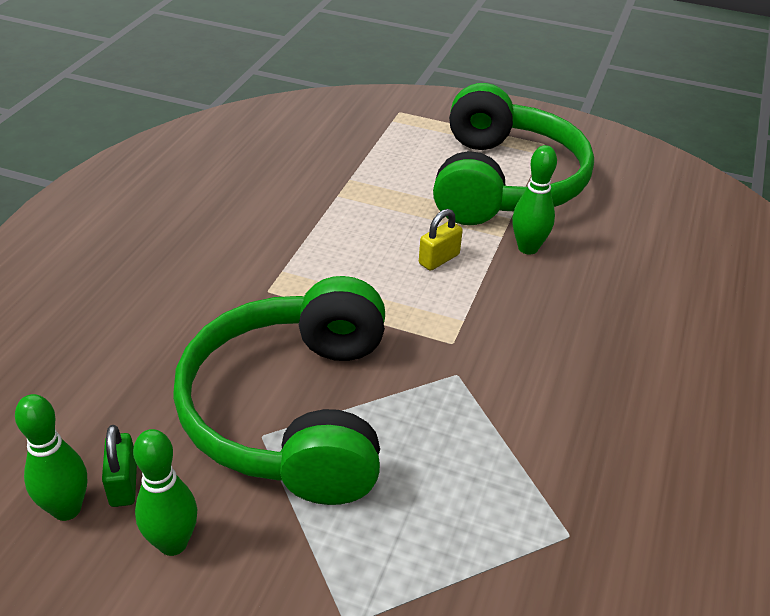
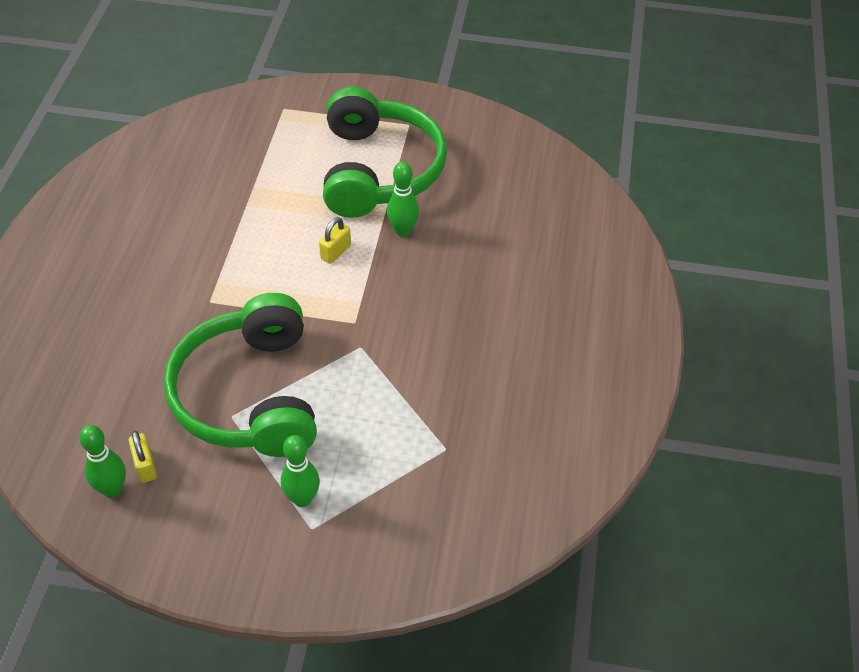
camera: 10 degrees left, 10 degrees up
(123, 484) = (145, 466): green padlock -> yellow padlock
(173, 543) = (190, 499): green bowling pin -> green bowling pin (302, 499)

